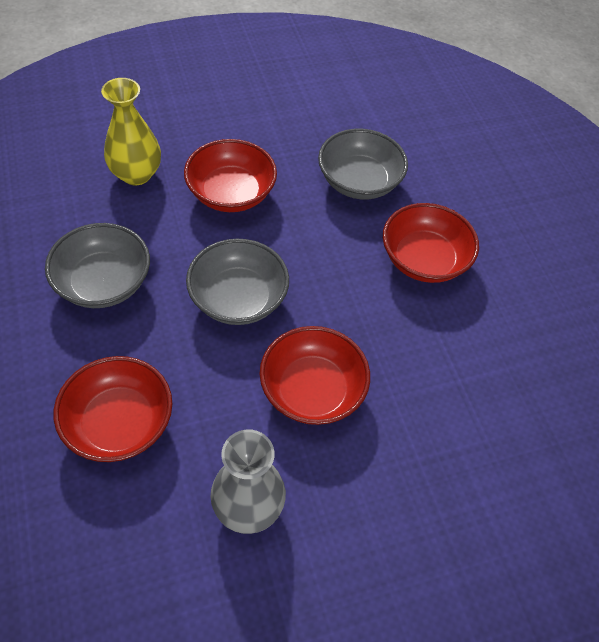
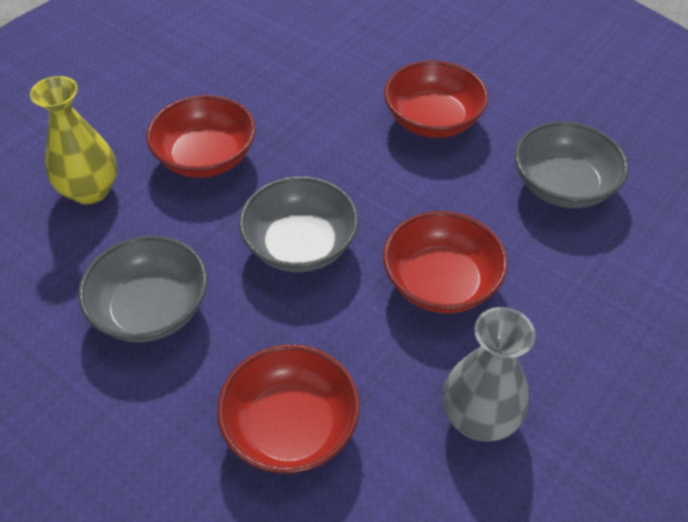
camera: 30 degrees left, 5 degrees down
(359, 182) = (317, 86): grey bowl -> grey bowl (562, 186)

